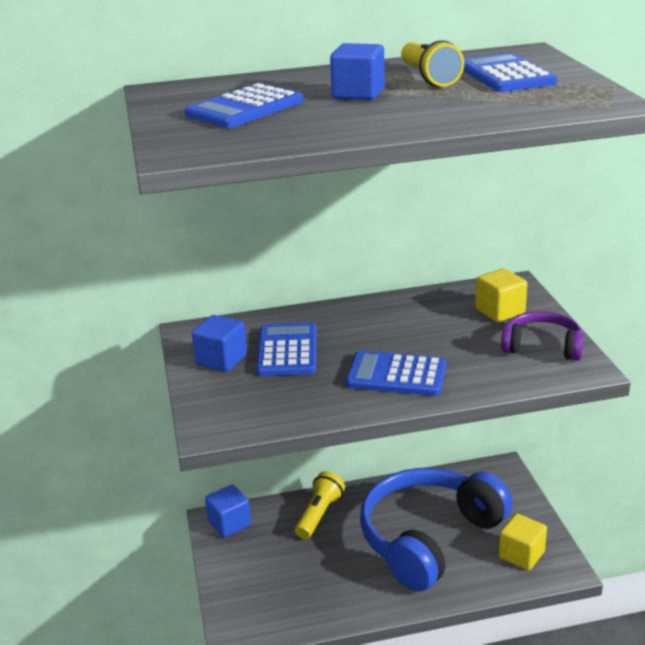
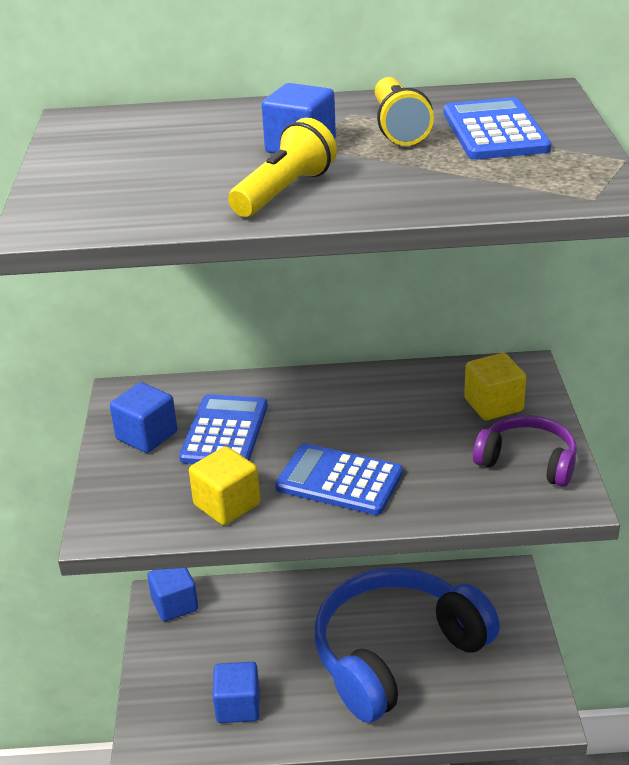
camera: 10 degrees right, 5 degrees up
(245, 108) = (157, 159): blue calculator -> none
(307, 595) = (238, 706): none -> blue cube
(319, 515) = (278, 607): yellow flashlight -> yellow flashlight (284, 192)
(521, 555) = (499, 691): yellow cube -> yellow cube (227, 504)

